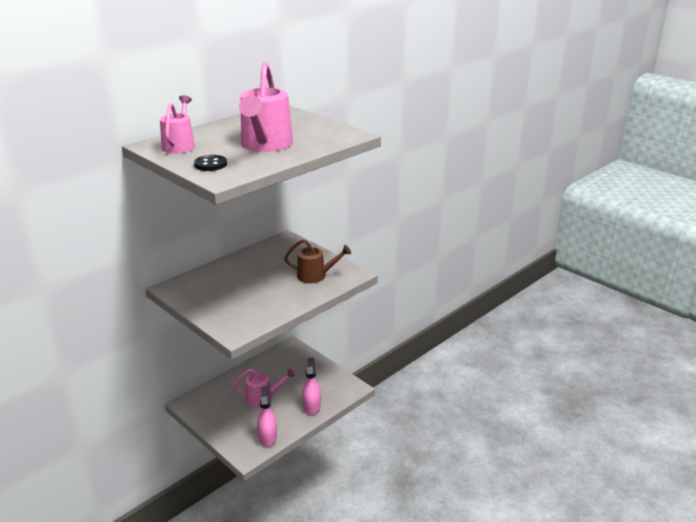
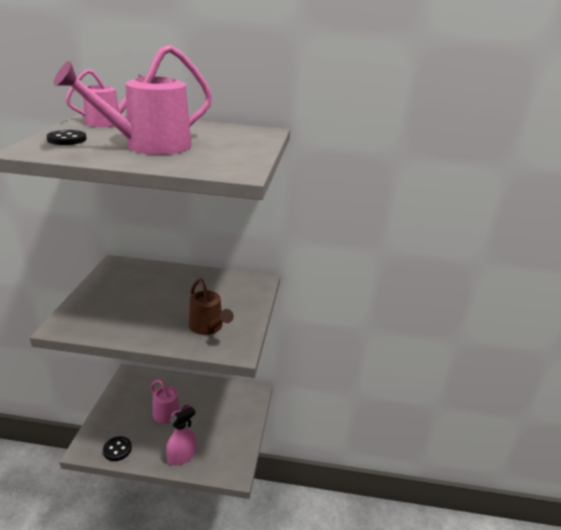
camera: 50 degrees right, 0 degrees up
(267, 437) = (117, 449): pink spray bottle -> black button

